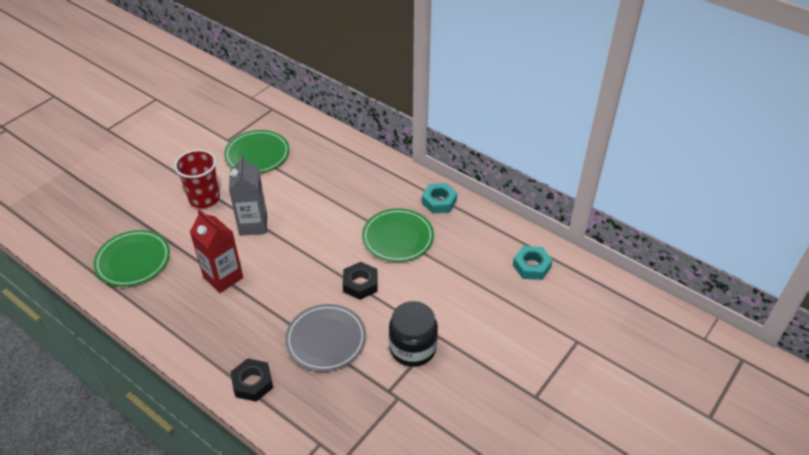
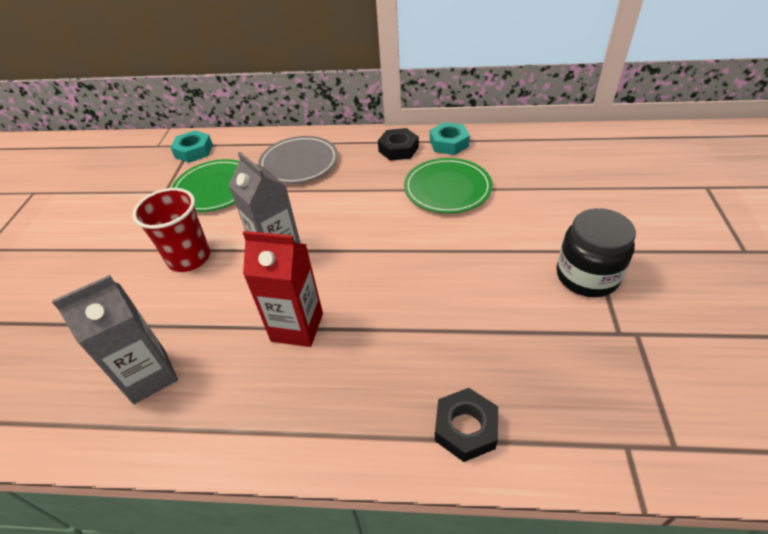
camera: 30 degrees left, 0 degrees up
(133, 260) = (150, 376): green plate -> grey carton
(326, 339) = (491, 322): grey plate -> grey plate (299, 163)
(360, 284) = (461, 247): black nut -> black nut (398, 149)
(531, 266) = (591, 152): turquoise nut -> turquoise nut (194, 151)

